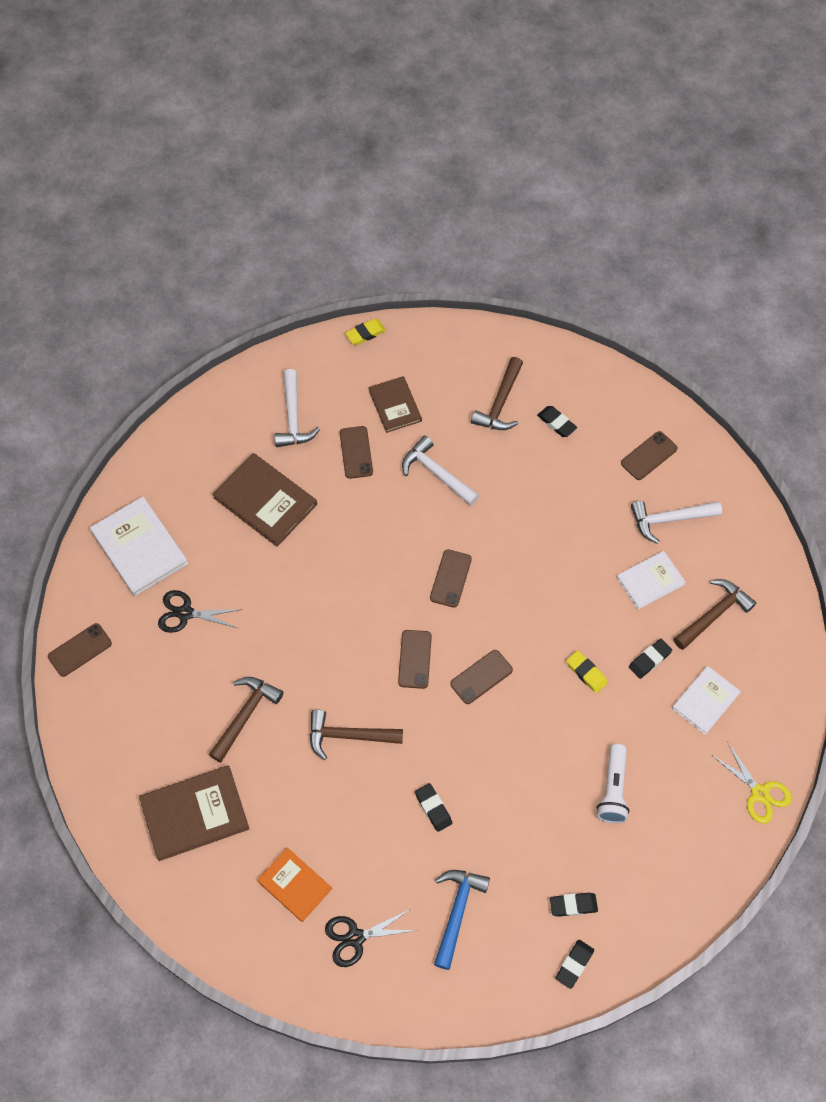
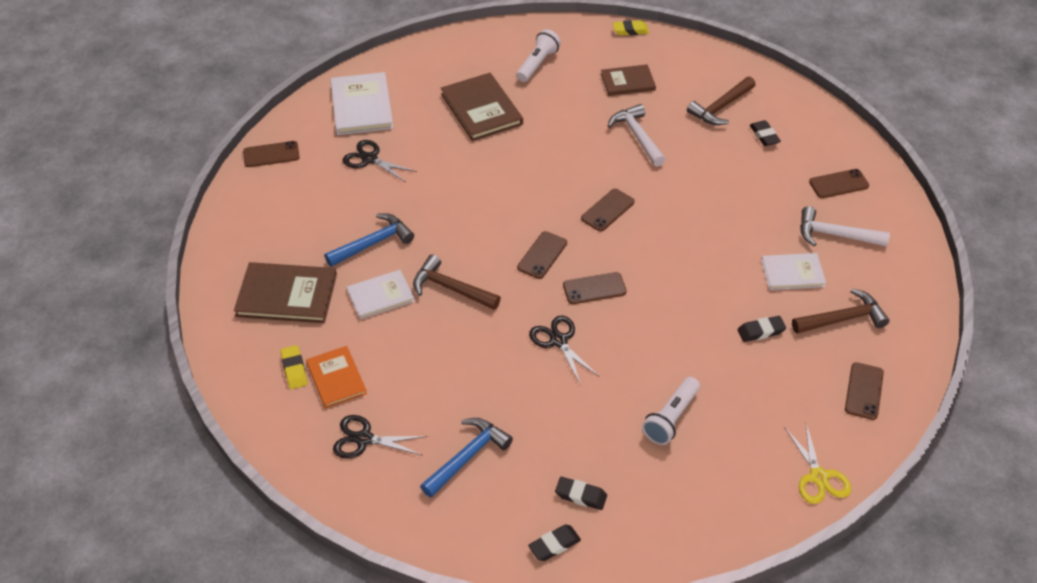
camera: 25 degrees right, 15 degrees down
(245, 715) = (373, 243): brown hammer -> blue hammer
(293, 417) = (538, 64): white hammer -> white flashlight
(356, 452) = (576, 101): brown phone -> brown phone (864, 391)
(395, 405) = (627, 82): brown book -> brown book turned 75 degrees clockwise
(433, 808) = (493, 369): black eraser -> none
(477, 750) = (558, 341): none -> black scissors
(586, 673) = (694, 320): yellow eraser -> yellow eraser (294, 369)
(705, 701) = (800, 382): white book -> white book (380, 296)

